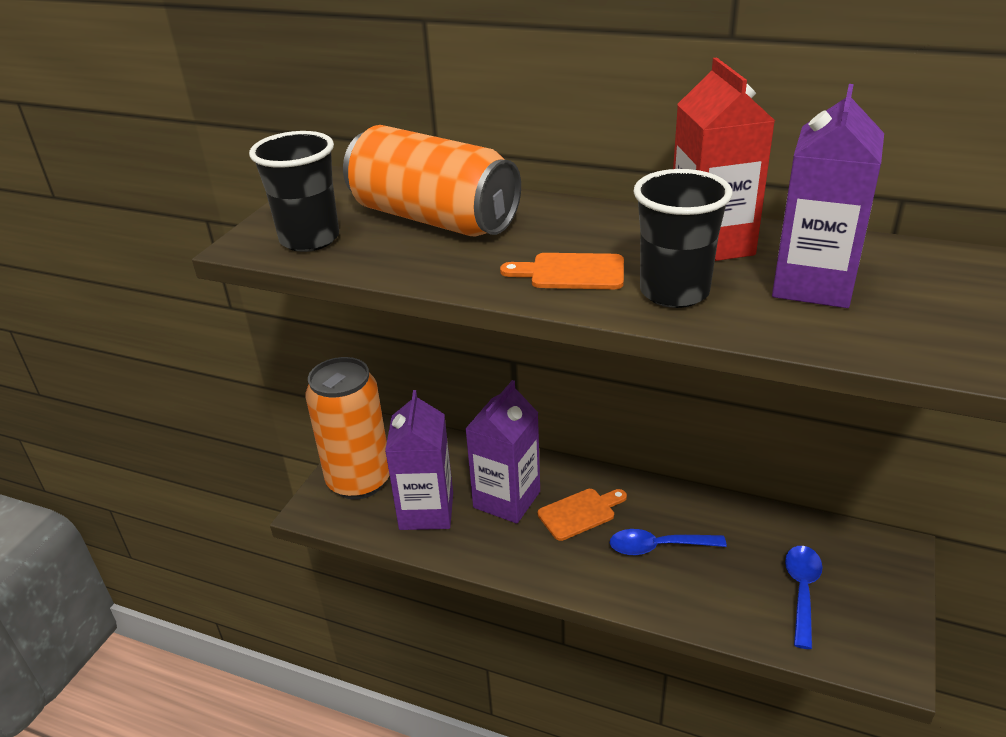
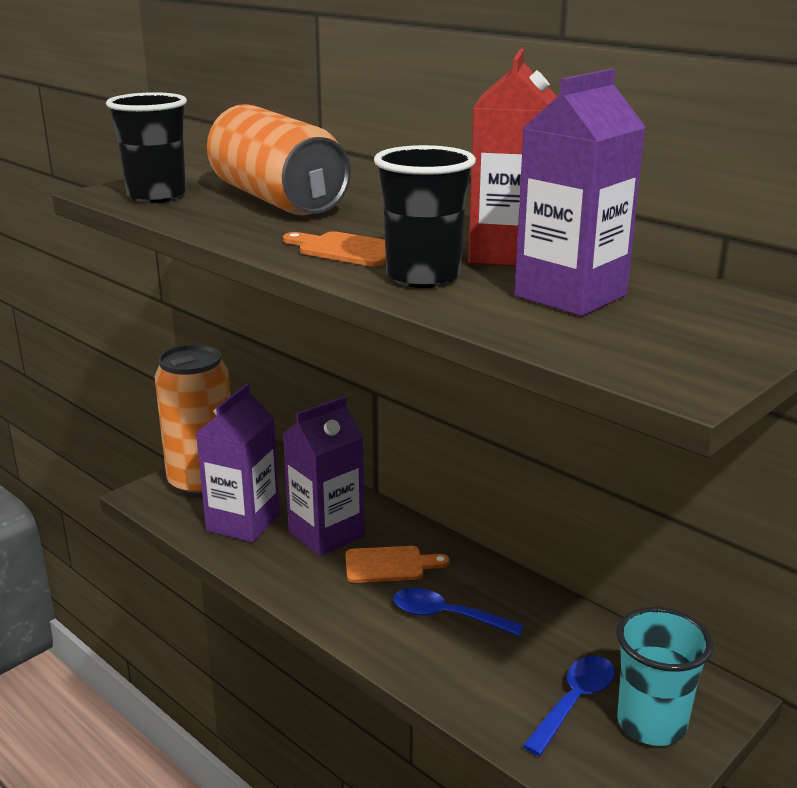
camera: 20 degrees right, 10 degrees down
(865, 590) = (651, 724): none -> turquoise cup

